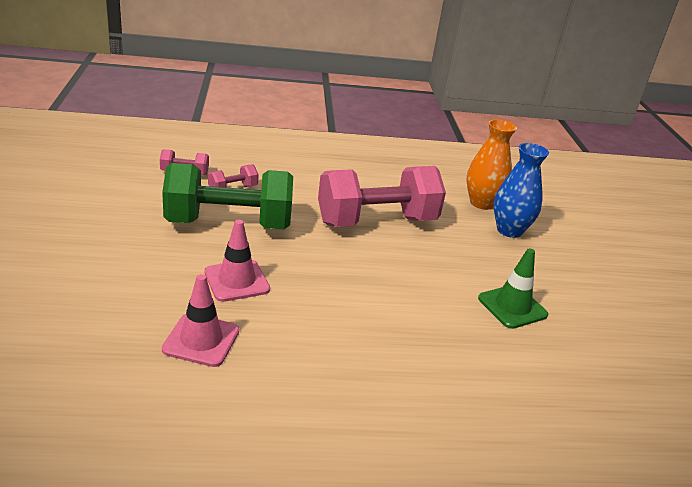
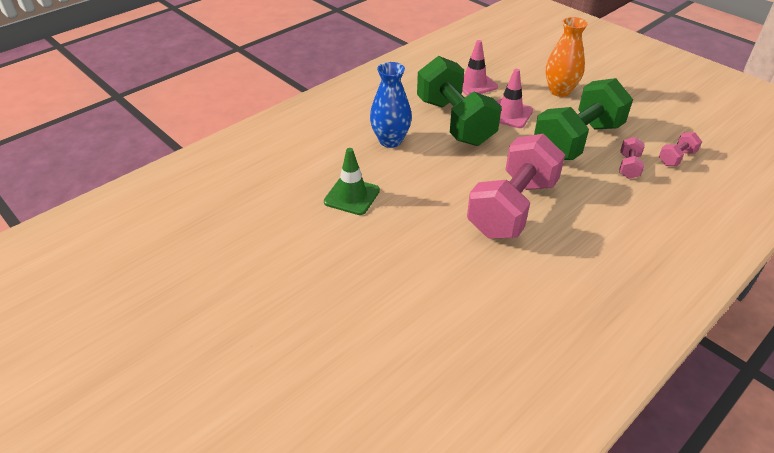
camera: 145 degrees right, 10 degrees up
(308, 310) = (455, 122): none -> green dumbbell
(481, 203) = (471, 300): orange vase -> orange vase (559, 91)
(509, 230) = (415, 277): blue vase -> blue vase (390, 141)

